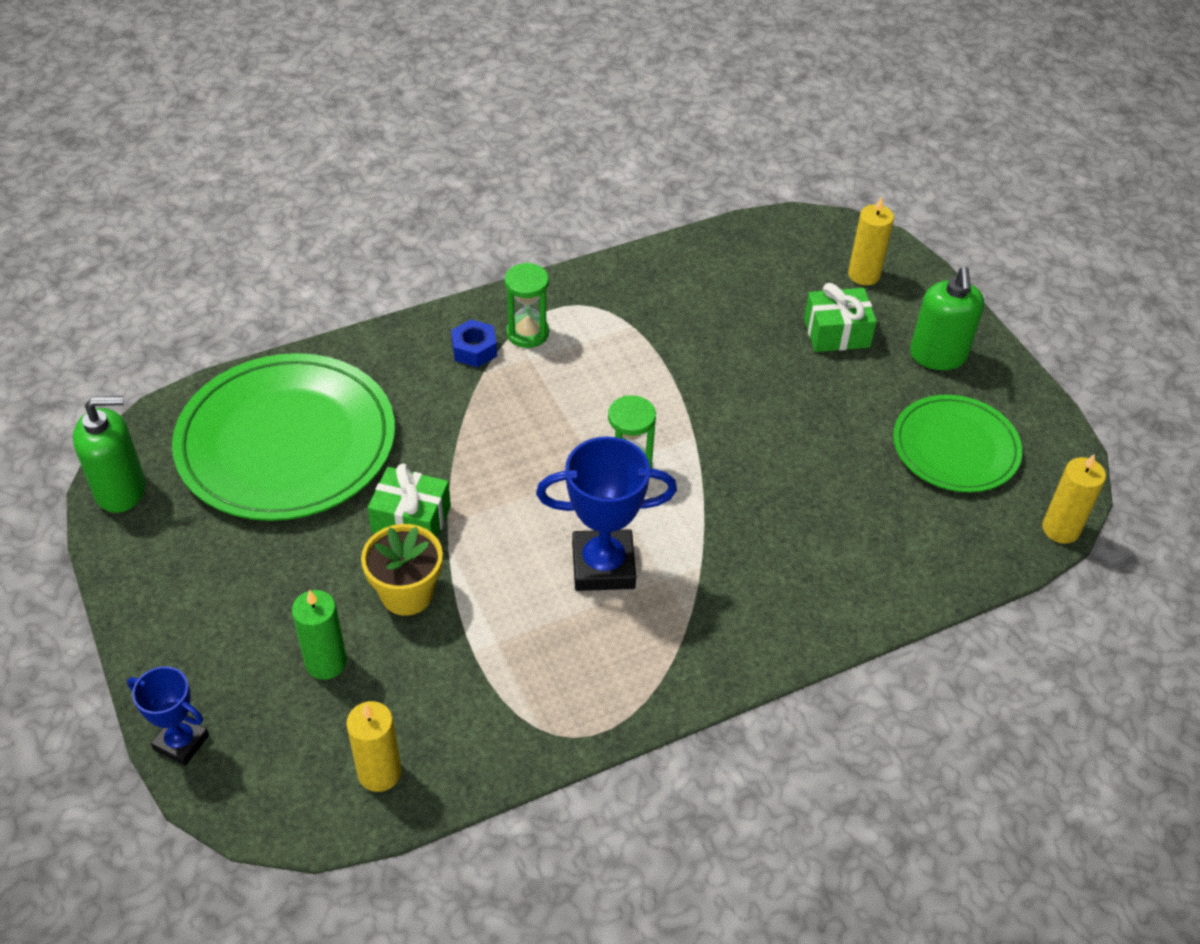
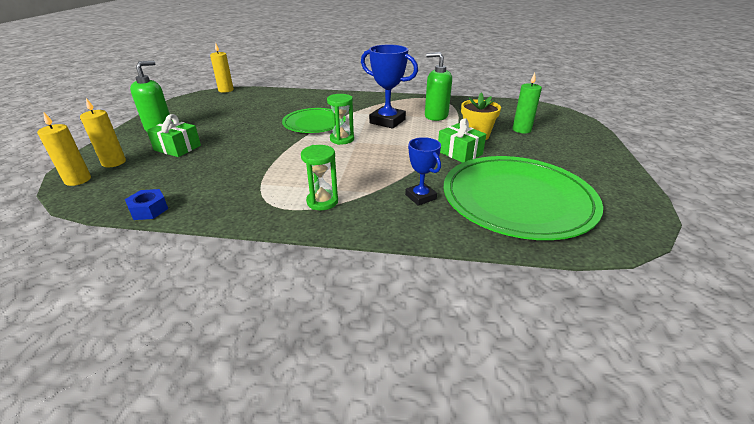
camera: 145 degrees left, 15 degrees down
(121, 490) = (638, 212): green soap dispenser -> green soap dispenser (436, 116)
(181, 742) = (590, 128): blue trophy -> blue trophy (420, 197)
(379, 773) = (510, 108): yellow candle -> yellow candle (78, 180)
(474, 350) = (364, 205): blue nut -> blue nut (149, 210)
(955, 447) = (214, 109): green plate -> green plate (314, 123)

